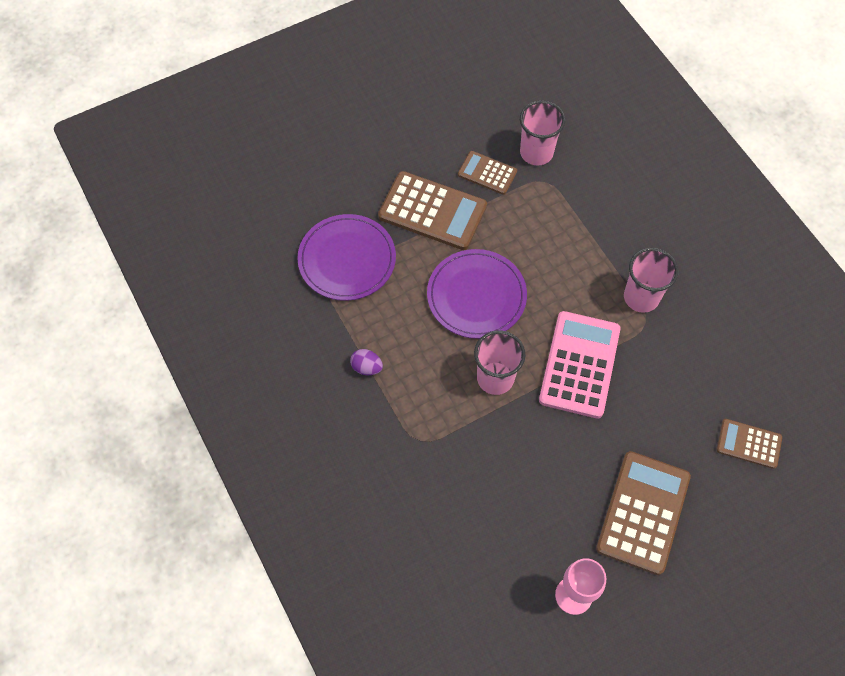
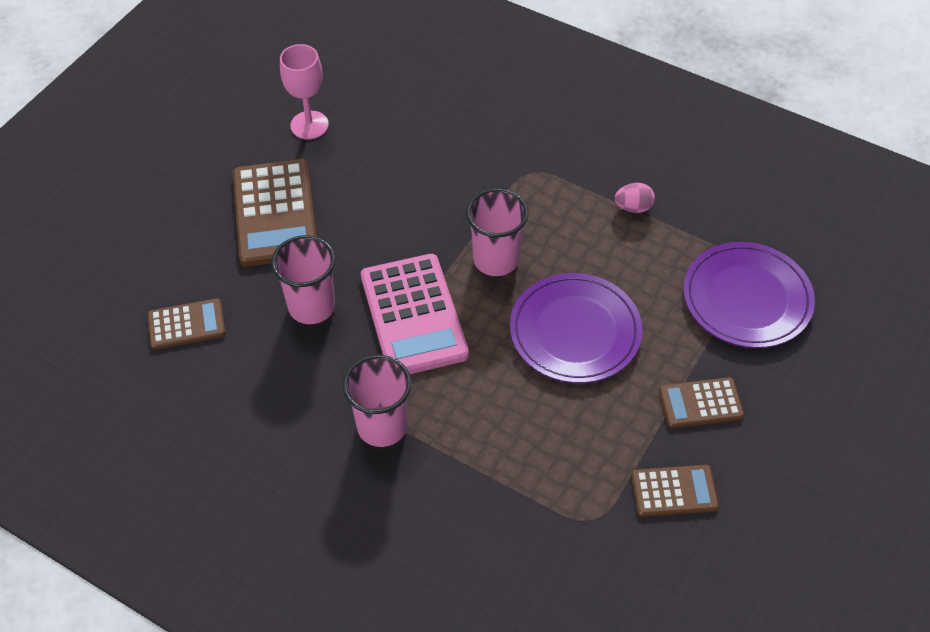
camera: 150 degrees right, 10 degrees down
(367, 367) = (633, 207): purple egg -> pink egg
(432, 211) = (700, 403): brown calculator -> brown calculator, size x0.56
(536, 152) = (632, 558): pink cup -> pink cup (311, 307)

